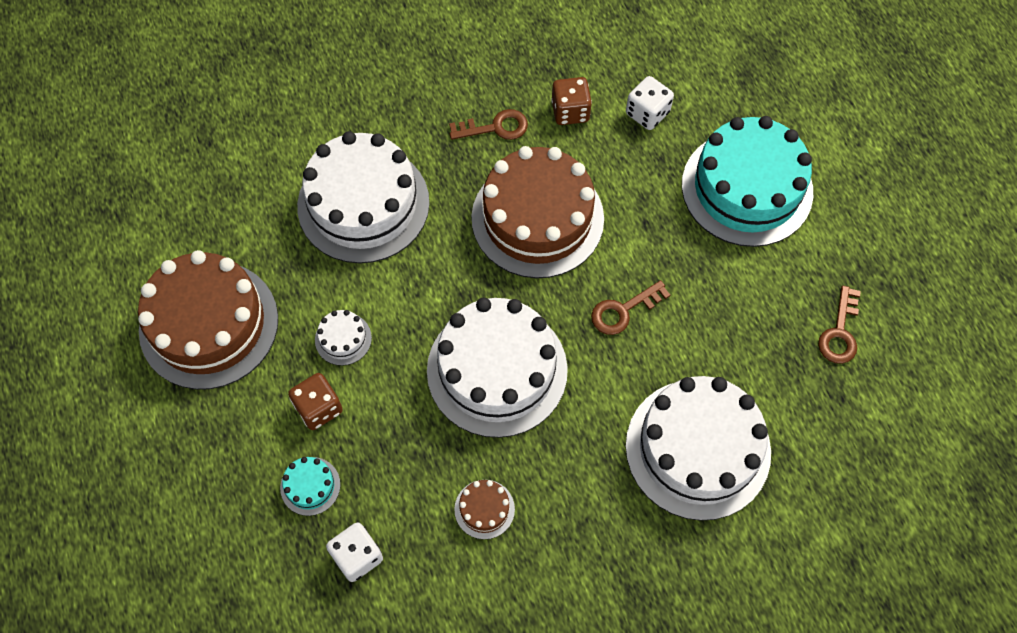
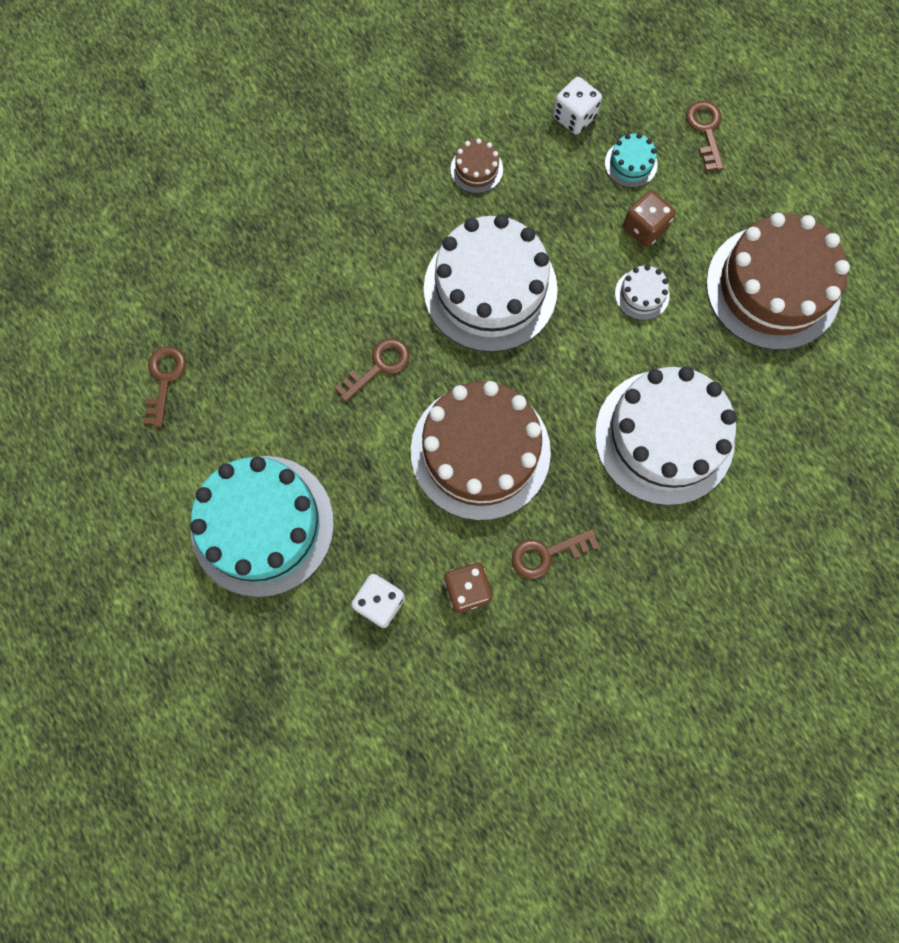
camera: 170 degrees right, 10 degrees up
(213, 512) = (706, 131): none -> brown key
(698, 449) = (295, 248): white cake -> none

